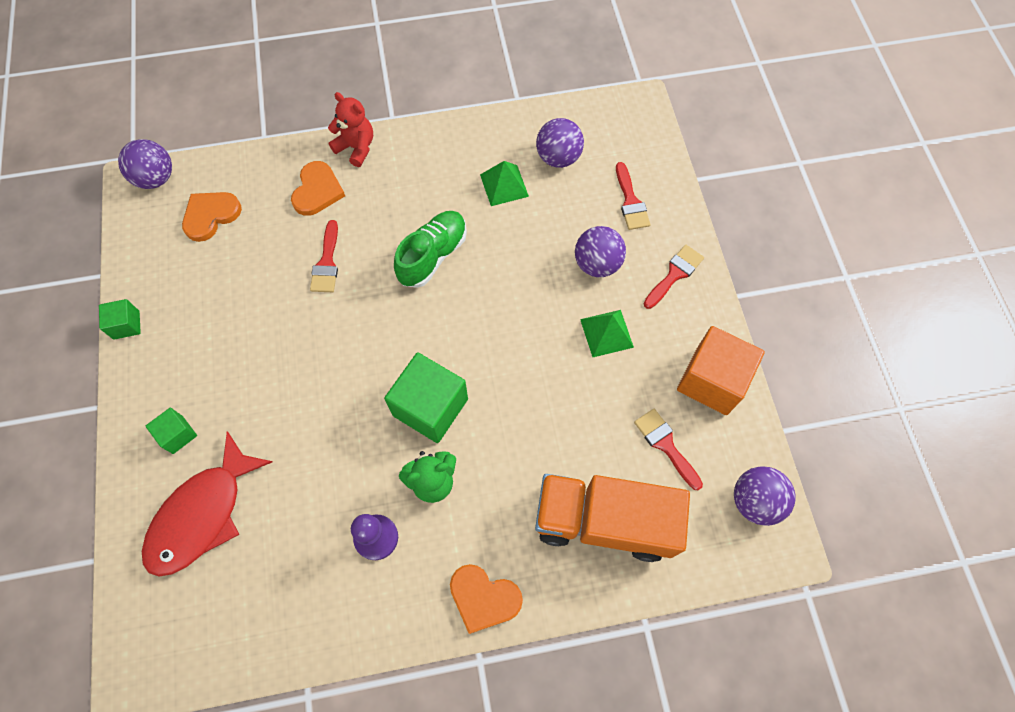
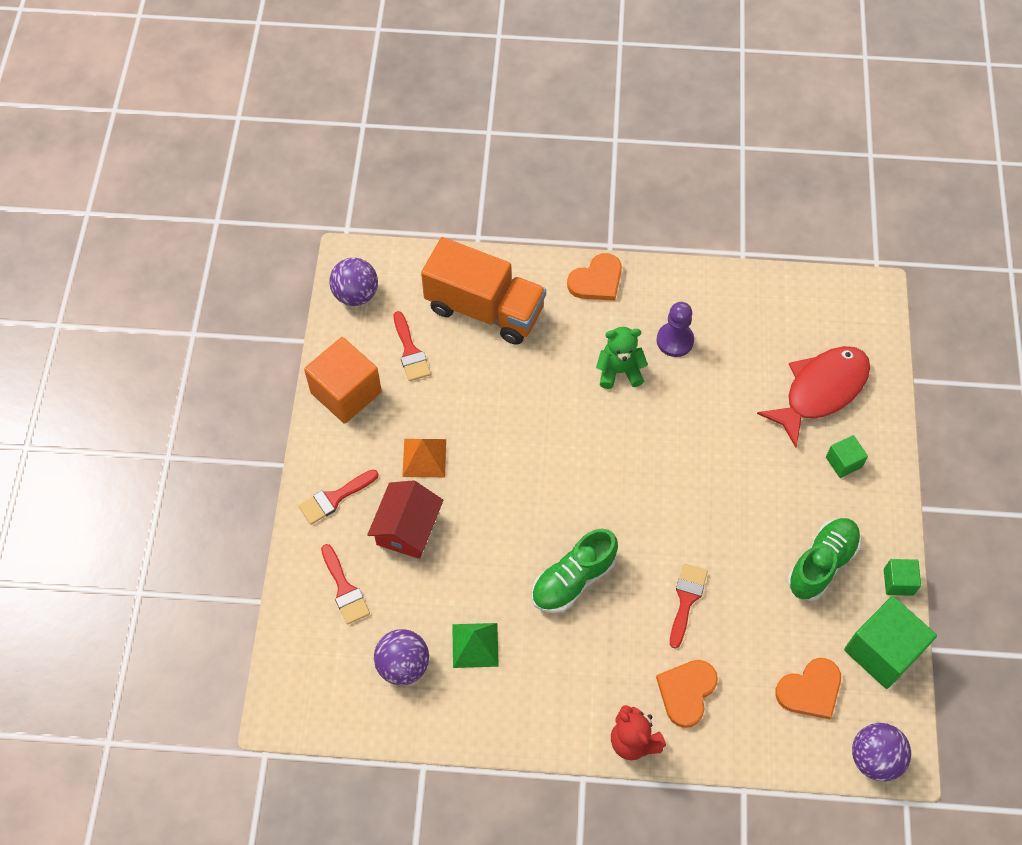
camera: 165 degrees left, 5 degrees down
(201, 324) = (821, 564): none -> green shoe
(430, 407) = (608, 431): green cube -> green cube (882, 651)
(484, 598) = (596, 280): orange heart -> orange heart turned 105 degrees clockwise
(597, 264) = (407, 528): purple ball -> red house
(606, 333) = (424, 457): green pyramid -> orange pyramid
(630, 202) = (345, 589): red brush -> red brush turned 150 degrees clockwise

